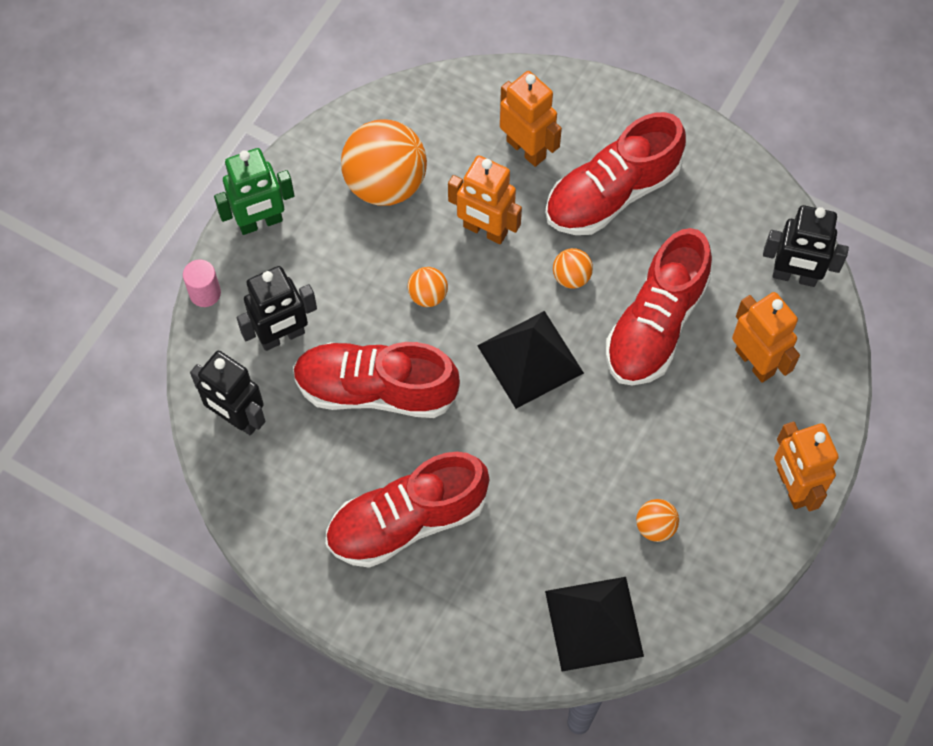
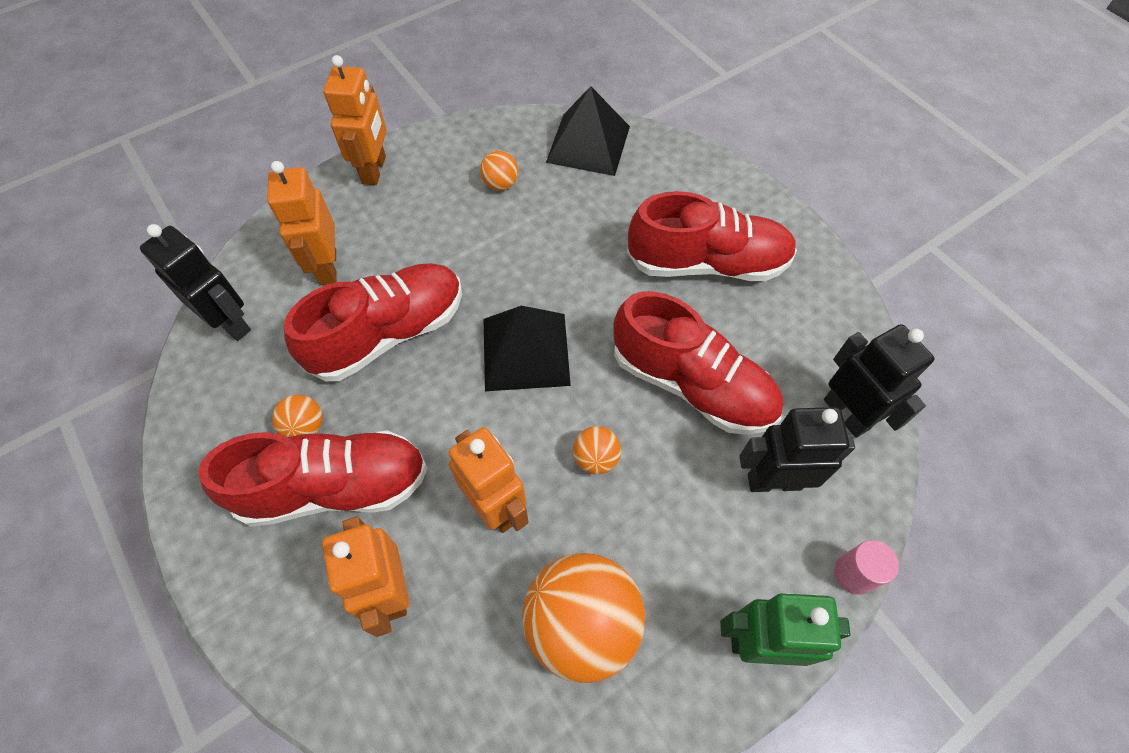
camera: 155 degrees left, 5 degrees down
(571, 277) = (437, 413): orange ball -> orange ball (305, 427)

